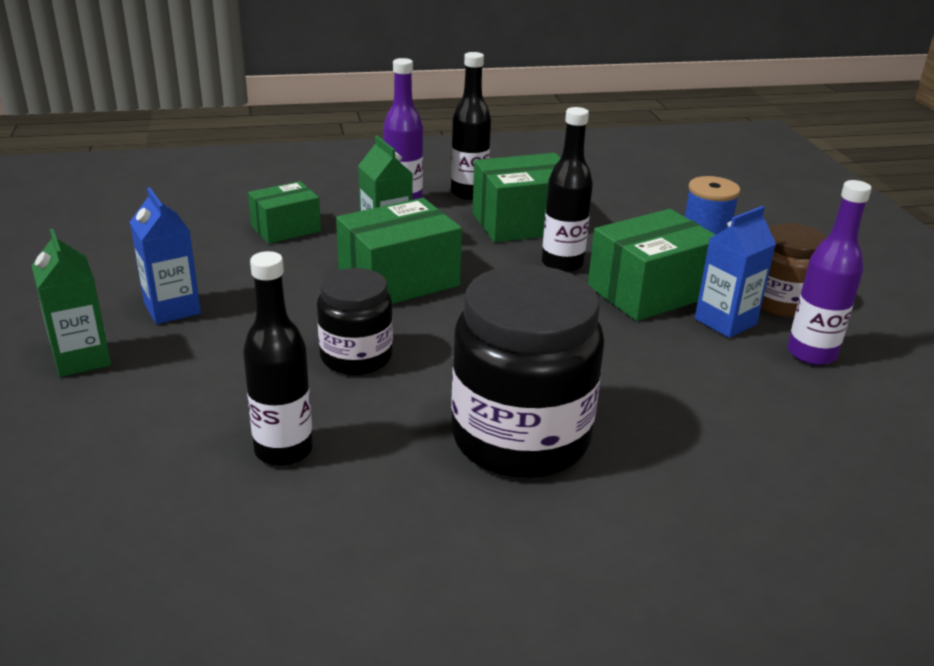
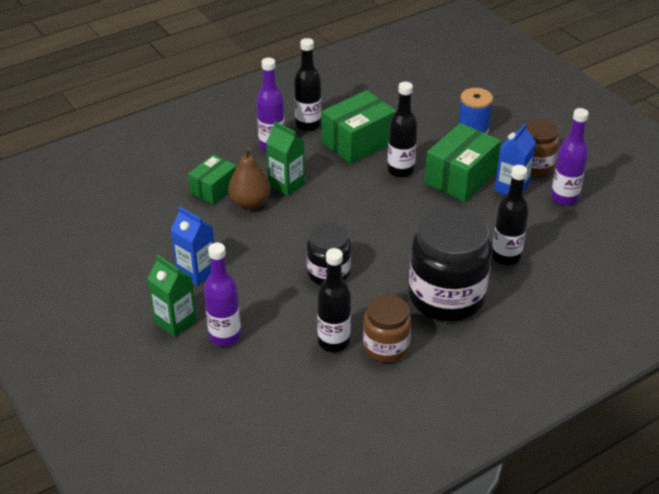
camera: 20 degrees left, 10 degrees up
(129, 396) = (225, 336): none -> purple bottle
(319, 252) = (250, 203): none -> brown pear
(362, 483) = (386, 347): none -> brown jar
(399, 280) = (314, 211): green box -> none
(662, 407) = (506, 256): none -> black bottle

